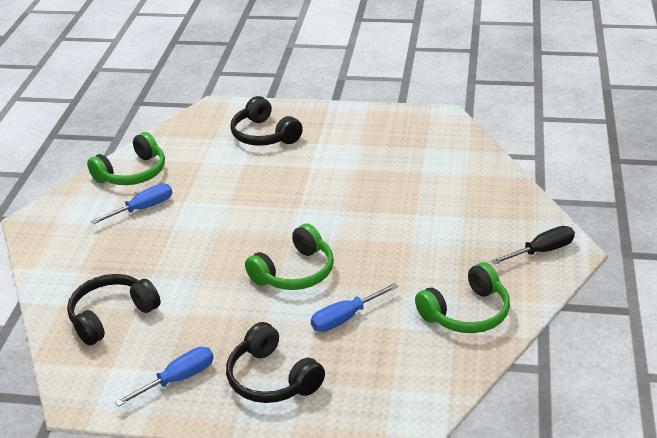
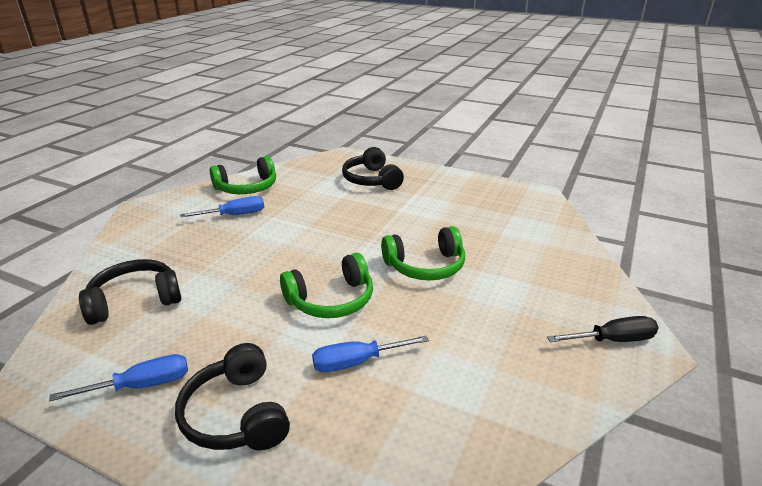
camera: 15 degrees right, 5 degrees down
(467, 313) = (500, 393): green headphones -> green headphones (425, 266)

